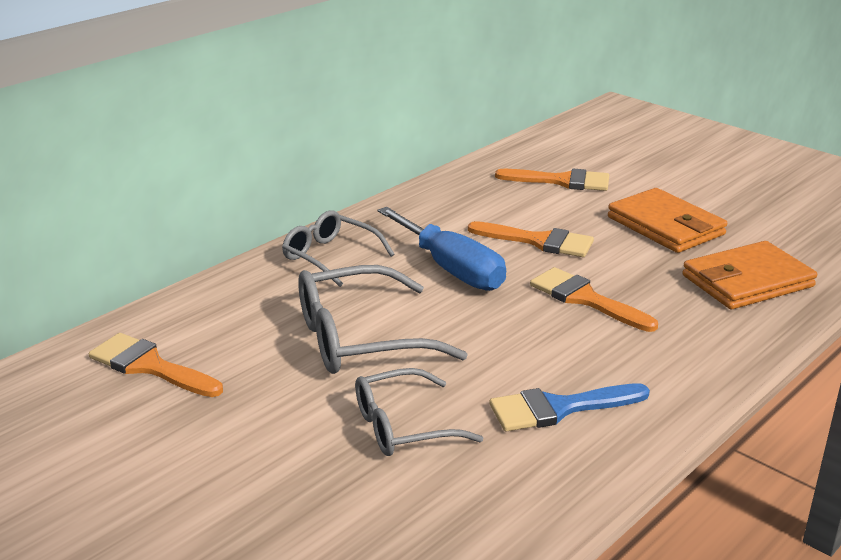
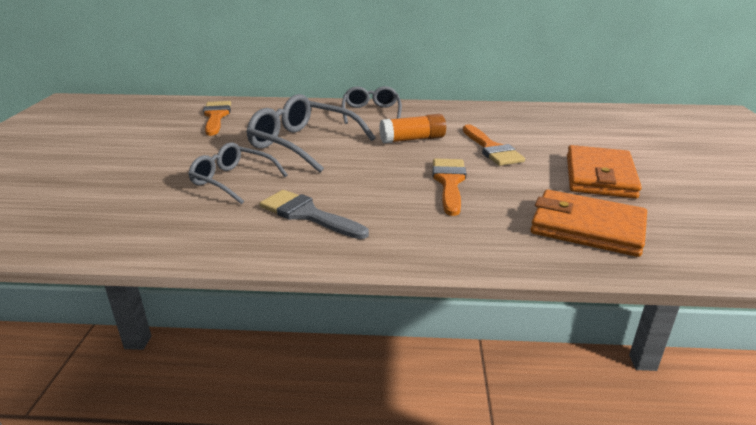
camera: 50 degrees right, 0 degrees up
(451, 269) = (412, 139): blue screwdriver -> orange glue stick
(559, 408) = (308, 214): blue brush -> grey brush
(561, 181) = (580, 131): orange brush -> none

